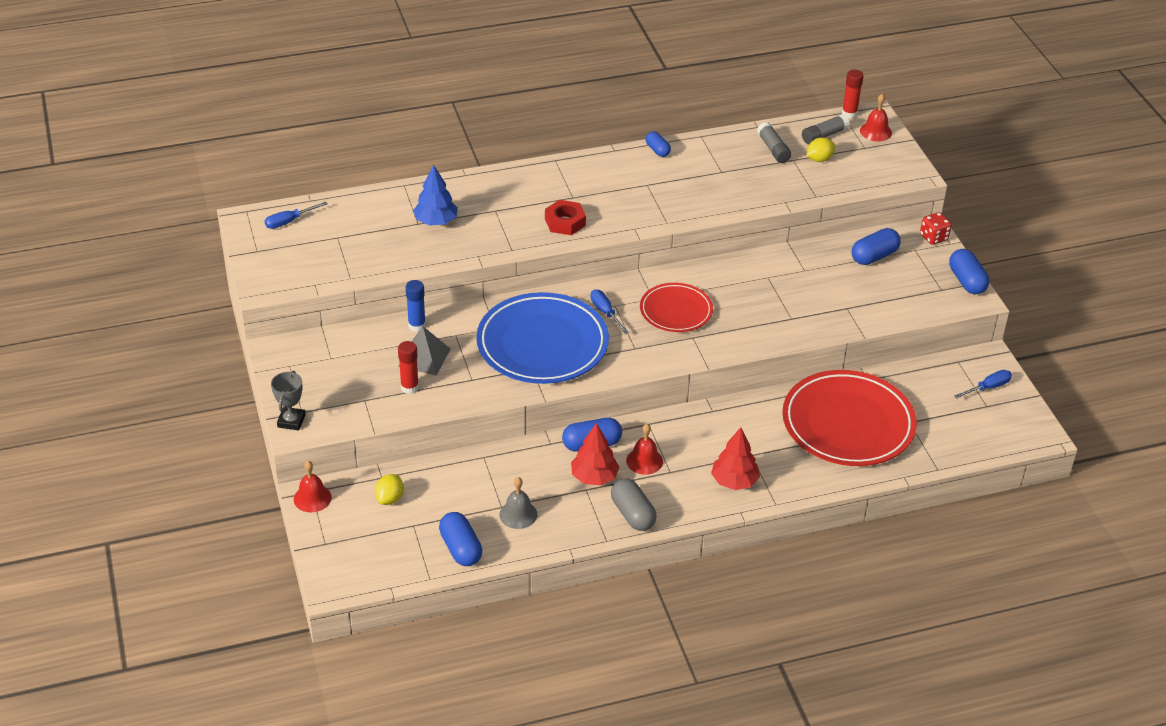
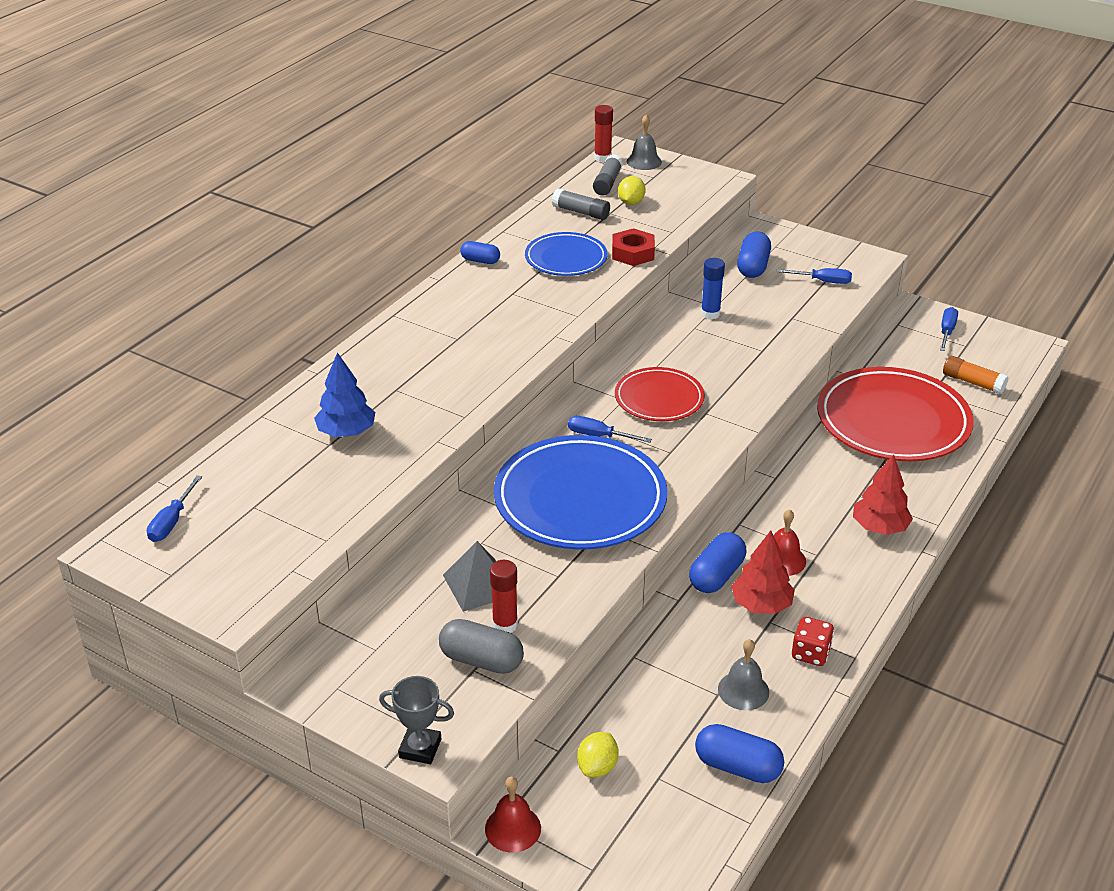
camera: 40 degrees left, 5 degrees down
(291, 421) = (420, 748): grey trophy -> grey trophy turned 45 degrees counterclockwise
(390, 498) = (597, 767): yellow lemon -> yellow lemon turned 45 degrees clockwise
(417, 326) = (428, 558): blue glue stick -> blue glue stick (710, 314)
(565, 222) = (482, 364): red nut -> red nut (633, 253)
(632, 514) = (841, 616): grey capsule -> grey capsule (481, 660)
(715, 178) = (566, 258): none -> blue plate
(876, 131) = (644, 161): red bell -> grey bell
(910, 294) = (823, 281): none -> blue screwdriver
(933, 237) = (775, 230): red dice -> red dice (810, 653)
(949, 433) = (972, 382): none -> orange glue stick
(966, 281) = (847, 249): blue capsule -> none

